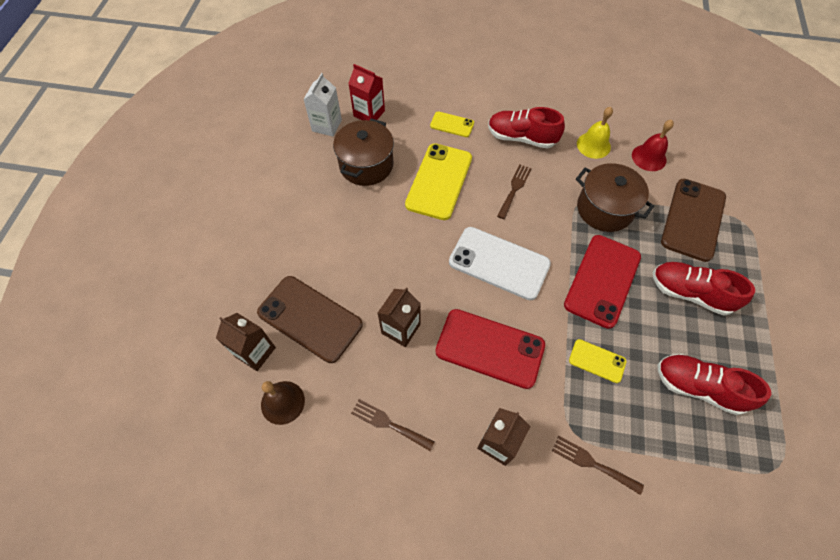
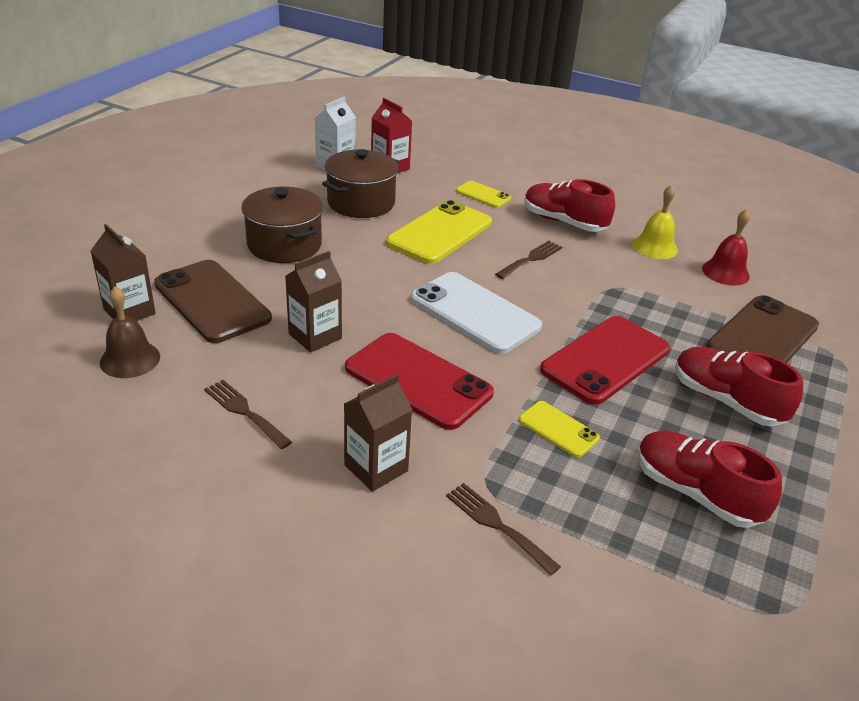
camera: 15 degrees right, 25 degrees down
(604, 209) = (642, 301): brown pot -> brown pot (284, 245)

